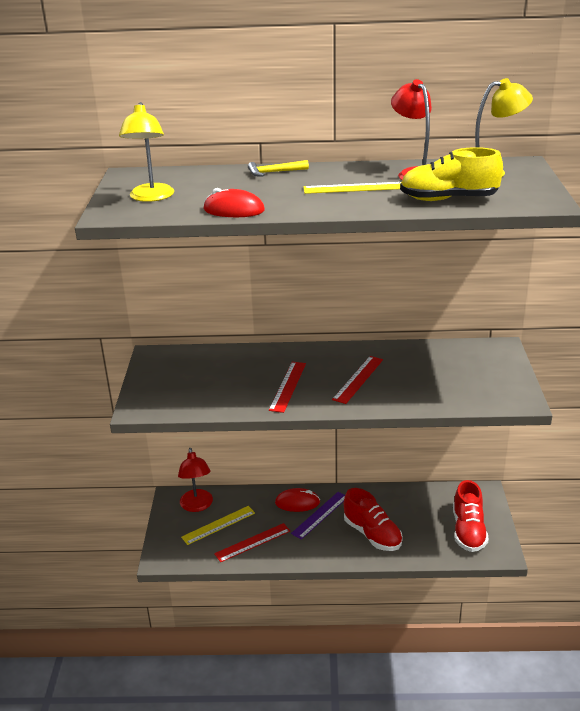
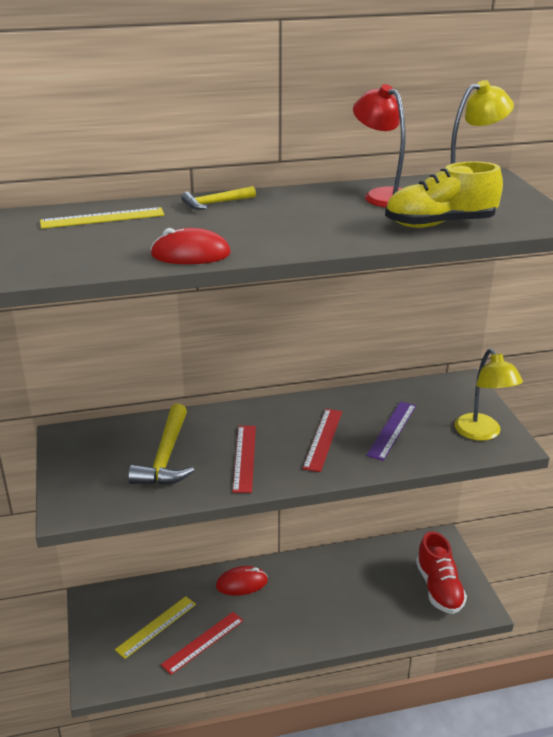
camera: 15 degrees left, 0 degrees up
(151, 197) = (74, 245): yellow lamp -> yellow lamp (482, 433)
(197, 506) = (124, 606): red lamp -> none
(226, 378) = (166, 457): none -> yellow hammer
(320, 515) = (271, 594): purple ruler -> purple ruler (392, 430)
(354, 188) = (322, 217): yellow ruler -> yellow ruler (102, 218)
(372, 534) = (337, 609): red shoe -> none

